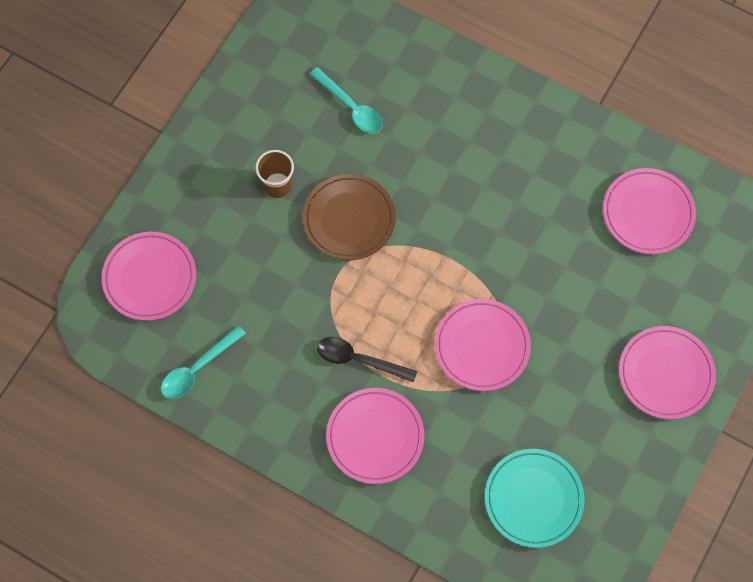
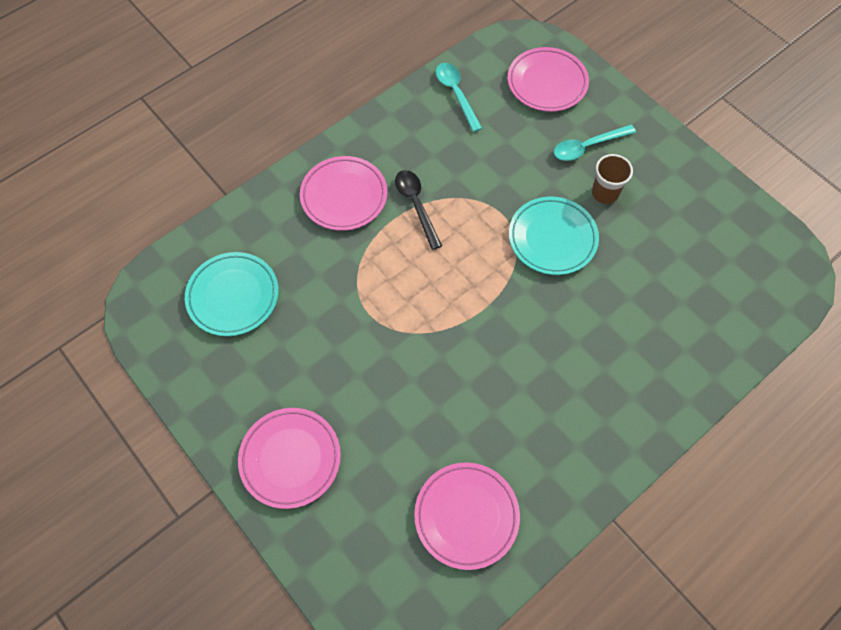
camera: 110 degrees right, 5 degrees down
(349, 219) = (552, 238): brown plate -> turquoise plate
(351, 107) = (671, 276): turquoise spoon -> turquoise spoon (587, 146)
(359, 360) = (416, 205): black spoon -> black spoon turned 60 degrees counterclockwise
(482, 346) = (387, 304): pink plate -> none

